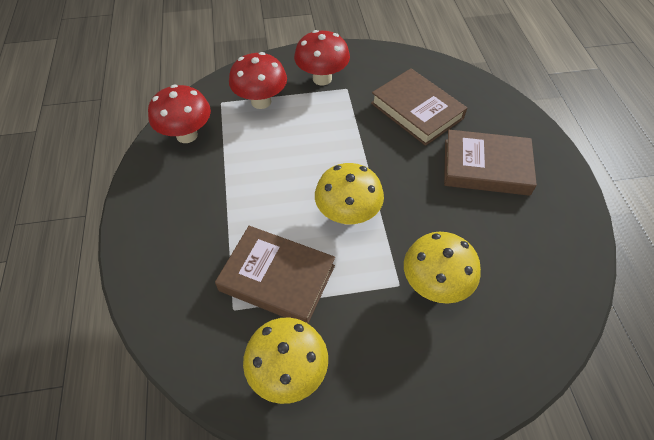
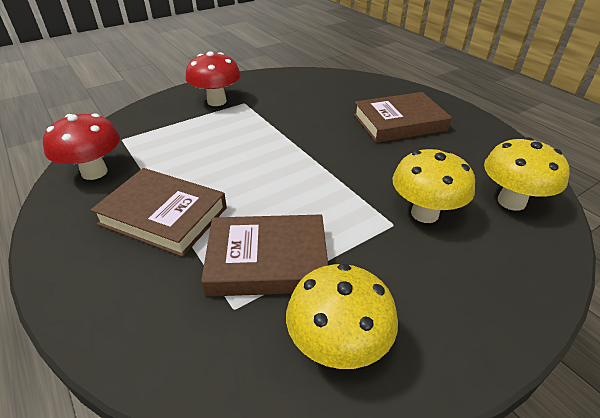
camera: 25 degrees left, 15 degrees down
(261, 101) = (165, 129): red mushroom -> none
(347, 215) = (306, 187): yellow mushroom -> yellow mushroom (511, 201)
(417, 111) = (315, 103): brown book -> brown book (163, 216)

